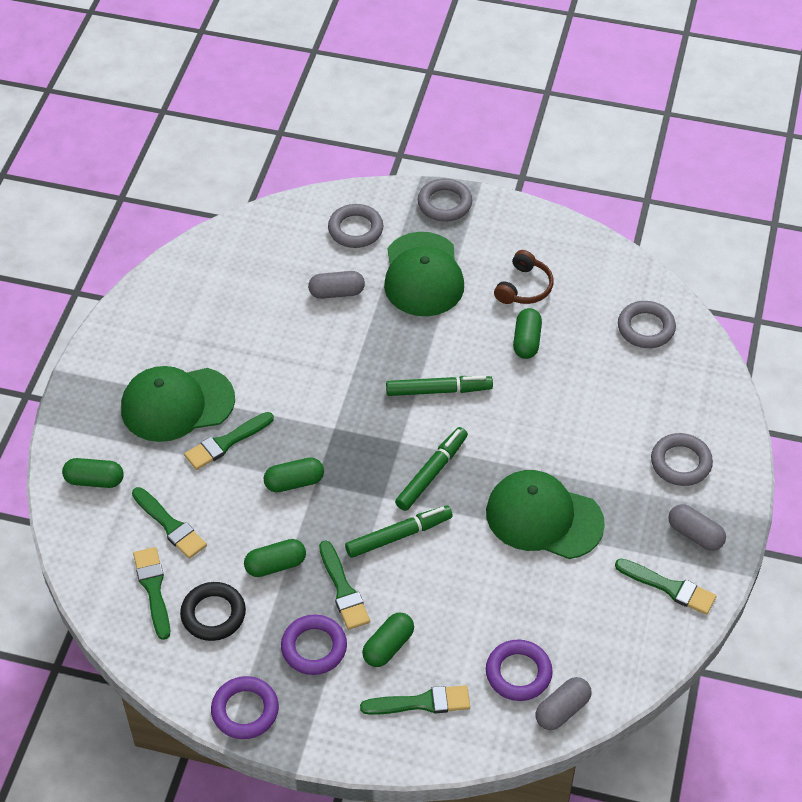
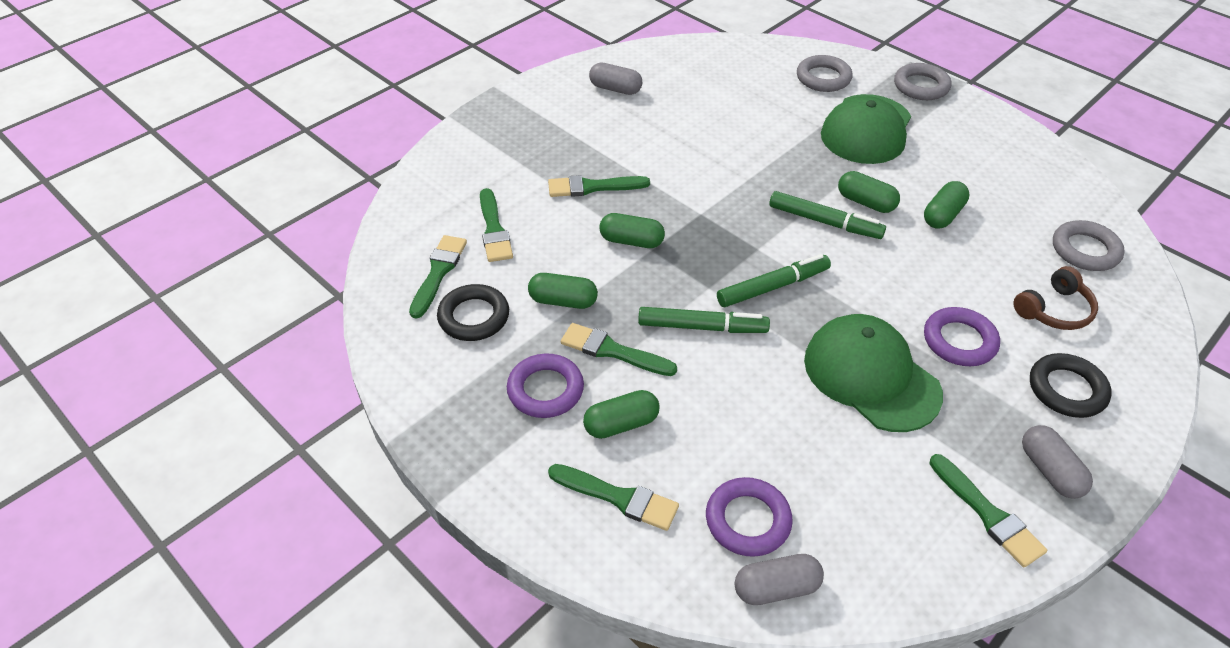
camera: 30 degrees right, 5 degrees down
(94, 480) = (459, 171): green capsule -> green capsule (865, 202)
(177, 404) = (572, 144): green cap -> none
(245, 710) = (435, 416): purple ring -> purple ring (959, 341)
(337, 292) = (775, 115): grey capsule -> grey capsule (615, 89)
(343, 590) = (612, 351): green brush -> green brush turned 105 degrees clockwise
(524, 287) = (965, 172): brown headphones -> brown headphones (1054, 310)
(681, 463) = (1067, 389): grey ring -> black ring

